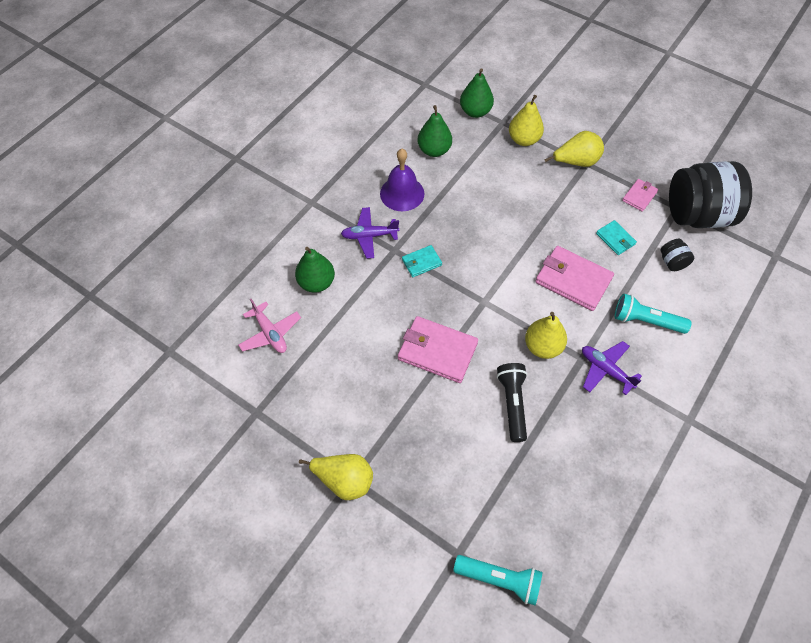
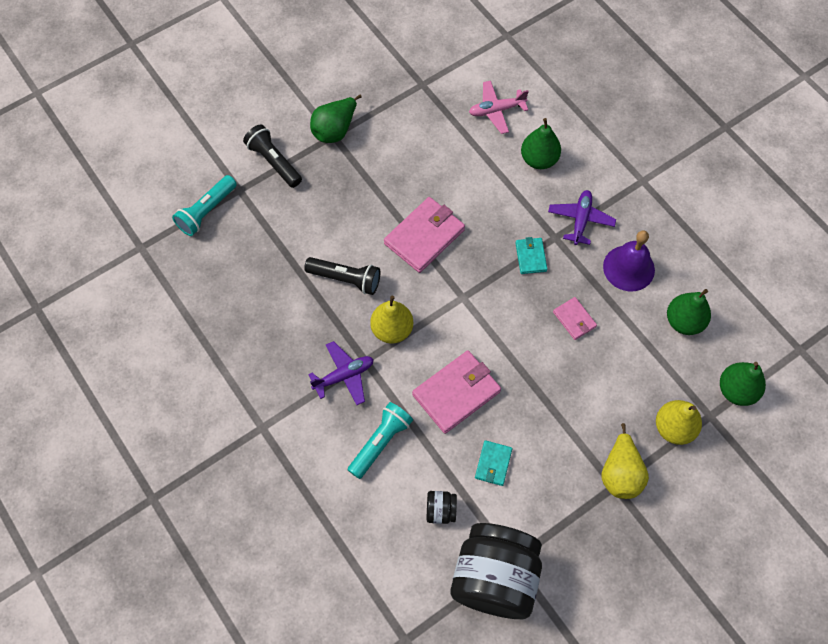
camera: 110 degrees right, 5 degrees up
(344, 480) = (335, 130): yellow pear -> green pear
(408, 531) = (274, 162): none -> black flashlight
(615, 239) = (493, 464): turquoise wallet -> turquoise wallet turned 60 degrees counterclockwise
(639, 196) = (544, 523): pink wallet -> pink wallet (574, 319)

